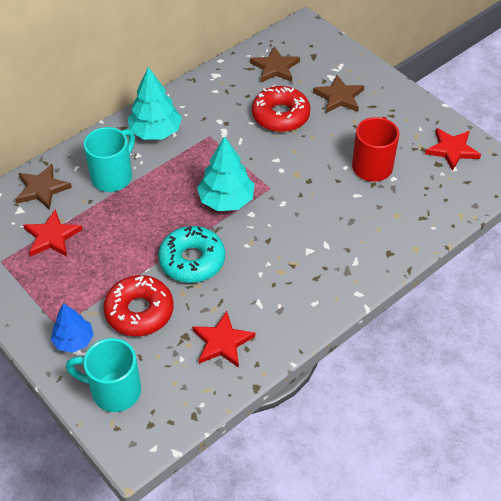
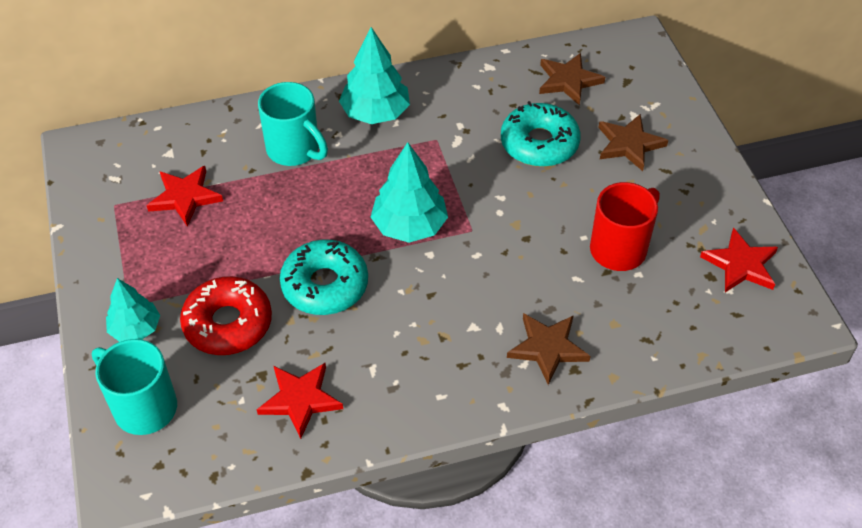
camera: 25 degrees right, 0 degrees up
(42, 189) = (207, 137): brown star -> brown star (548, 348)
(74, 340) = (135, 329): blue tree -> turquoise tree
(113, 176) = (294, 150): turquoise mug -> turquoise mug turned 75 degrees clockwise
(280, 116) = (539, 143): red donut -> turquoise donut

